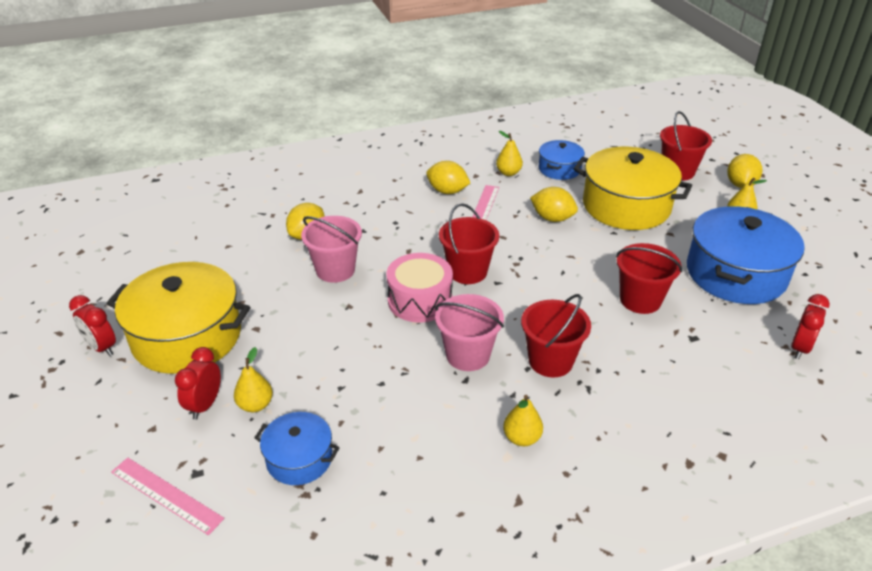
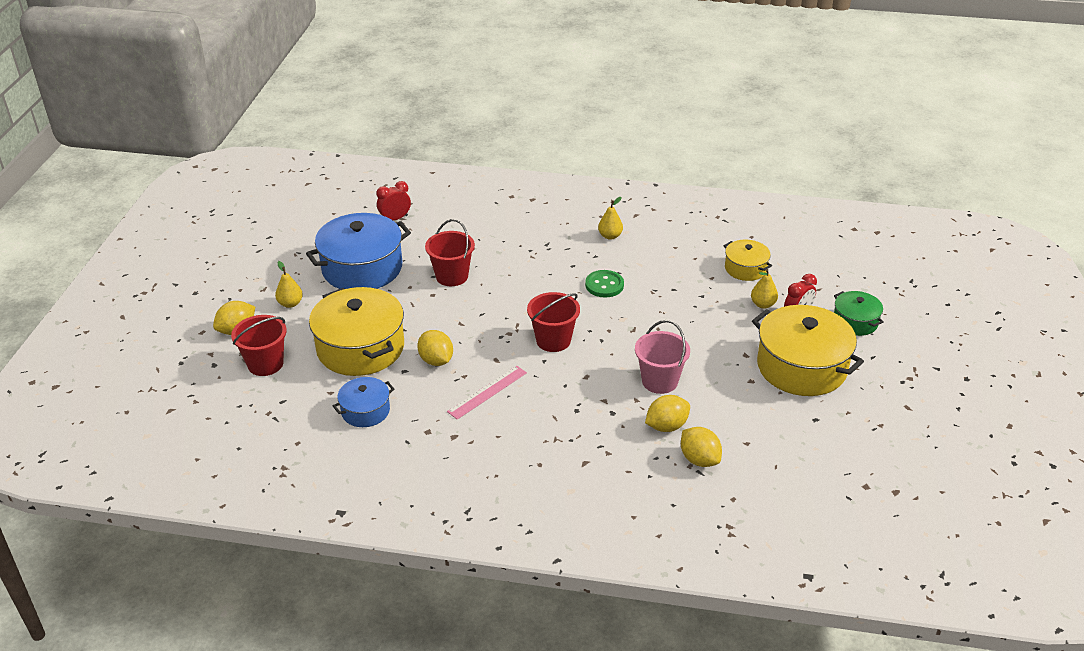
camera: 150 degrees left, 0 degrees up
(101, 347) = (871, 382): red clock -> none
(122, 425) = (855, 322): none -> green pot
(166, 495) = (829, 277): pink ruler -> none
(299, 459) = (745, 268): blue pot -> yellow pot
(420, 300) = (608, 332): pink drum -> none
(447, 191) = (499, 427): yellow lemon -> yellow lemon (699, 459)
(468, 355) = (604, 285): pink bucket -> green button
(508, 173) = (419, 426): yellow pear -> none
(550, 361) = (554, 264): red bucket -> none

